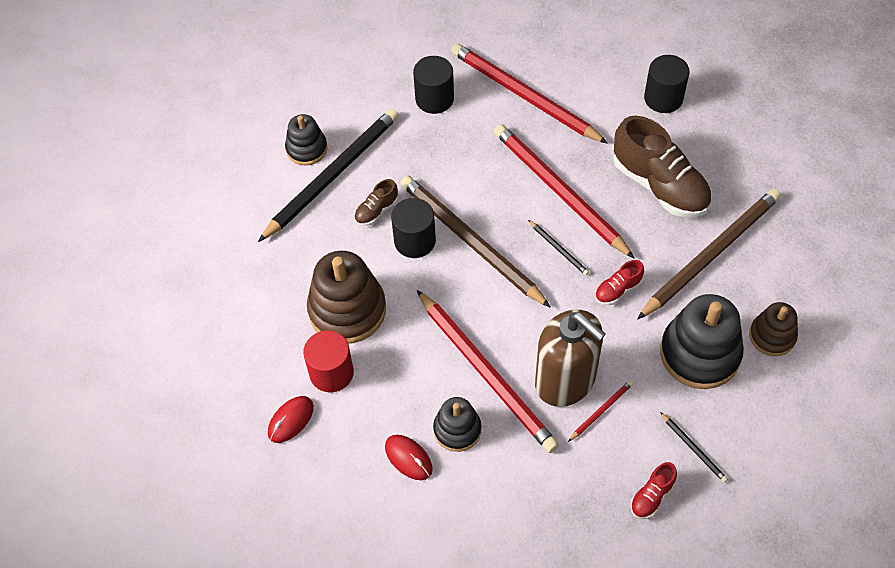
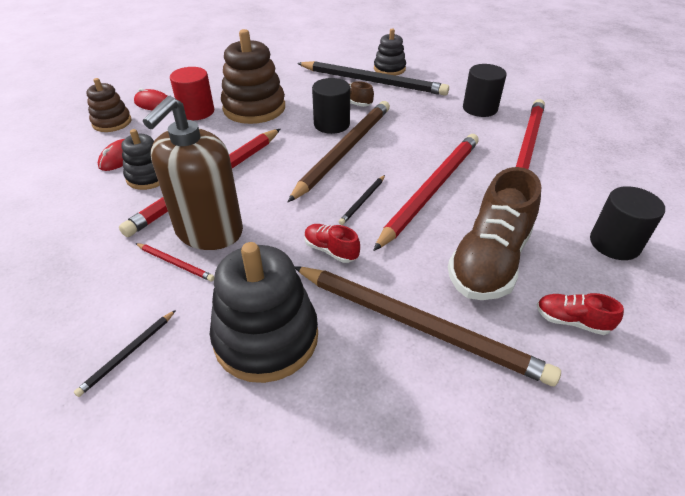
camera: 70 degrees right, 15 degrees down
(652, 496) = (64, 324): red shoe -> red shoe (571, 321)
(772, 336) = (315, 418): brown stacking toy -> brown stacking toy (112, 122)

